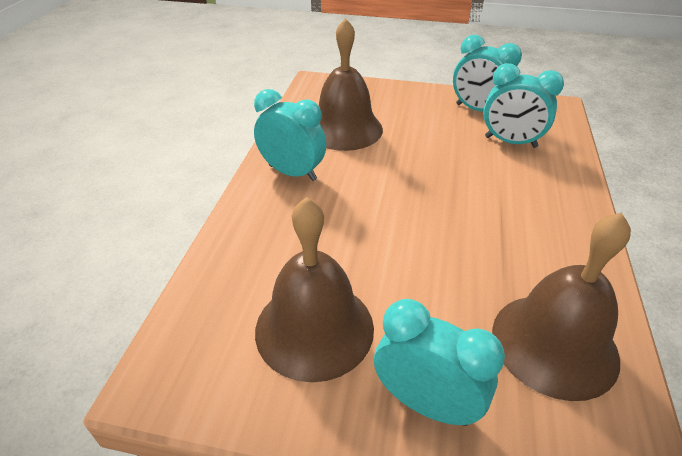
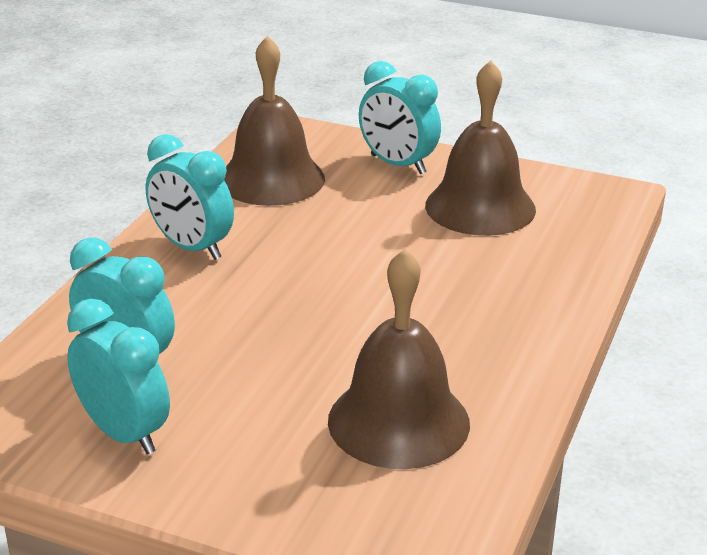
camera: 170 degrees left, 10 degrees down
(292, 173) = (497, 352): turquoise clock -> turquoise clock (192, 248)

